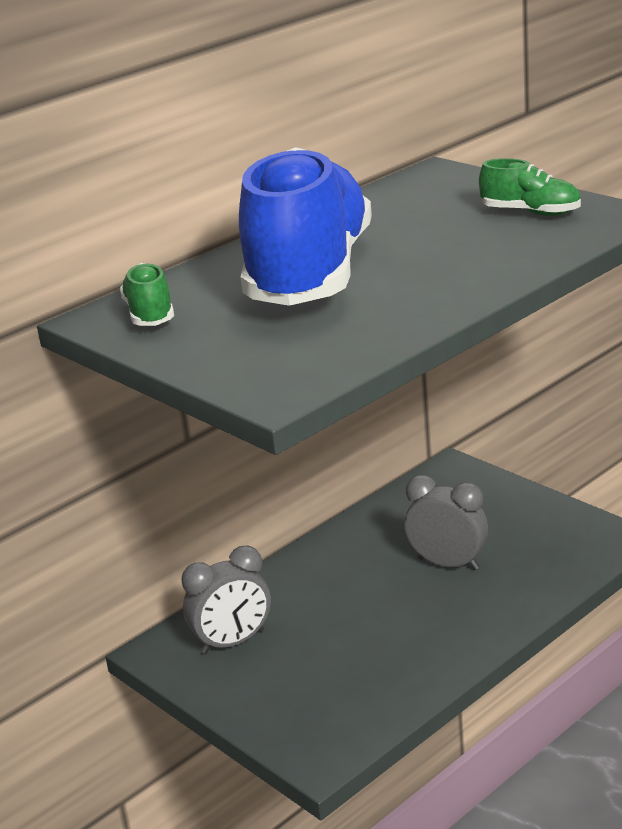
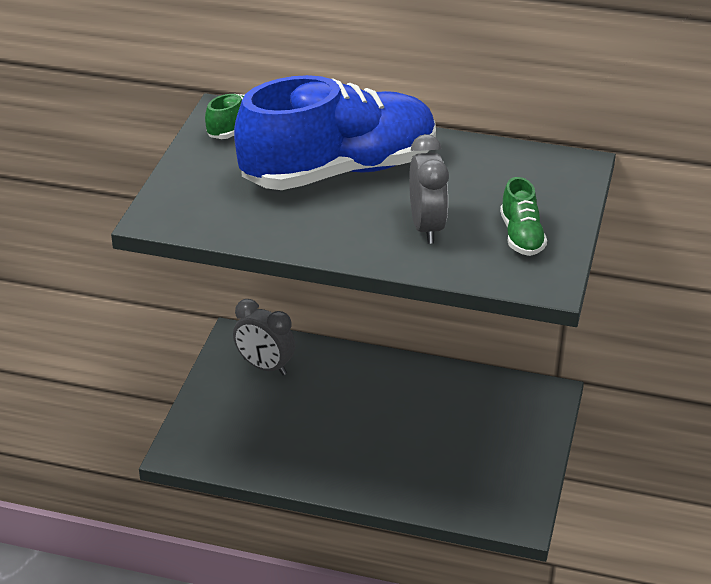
camera: 55 degrees right, 10 degrees up
(448, 564) = (421, 437): grey clock -> grey clock (426, 227)

